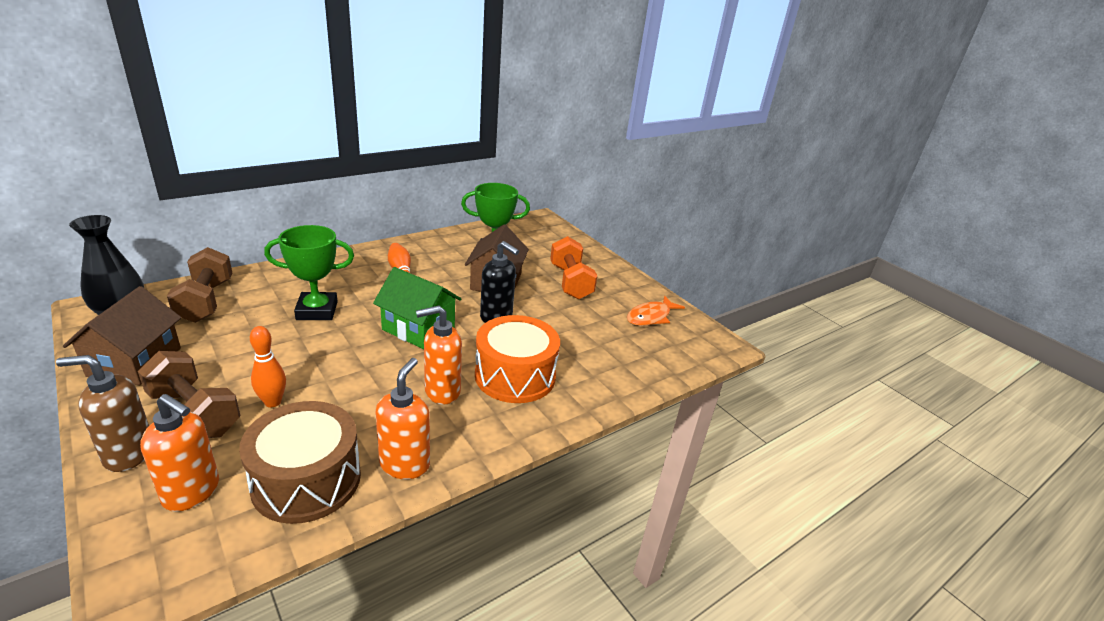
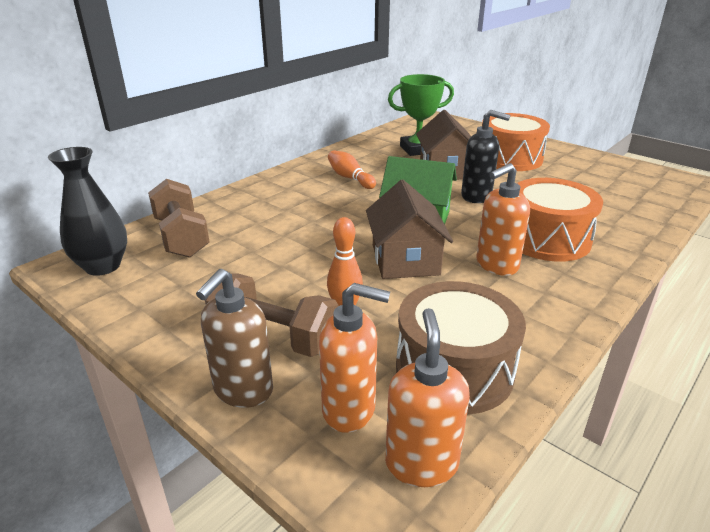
camera: 10 degrees left, 0 degrees up
(128, 454) = (243, 390): brown soap dispenser -> brown soap dispenser turned 45 degrees counterclockwise
(135, 362) = (161, 305): brown house -> brown house (405, 259)
(317, 311) = (304, 224): green trophy -> none
(405, 464) = (532, 333): orange soap dispenser -> orange soap dispenser (421, 463)
(570, 282) = (510, 158): orange dumbbell -> orange drum
(650, 317) = (607, 172): orange fish -> none

